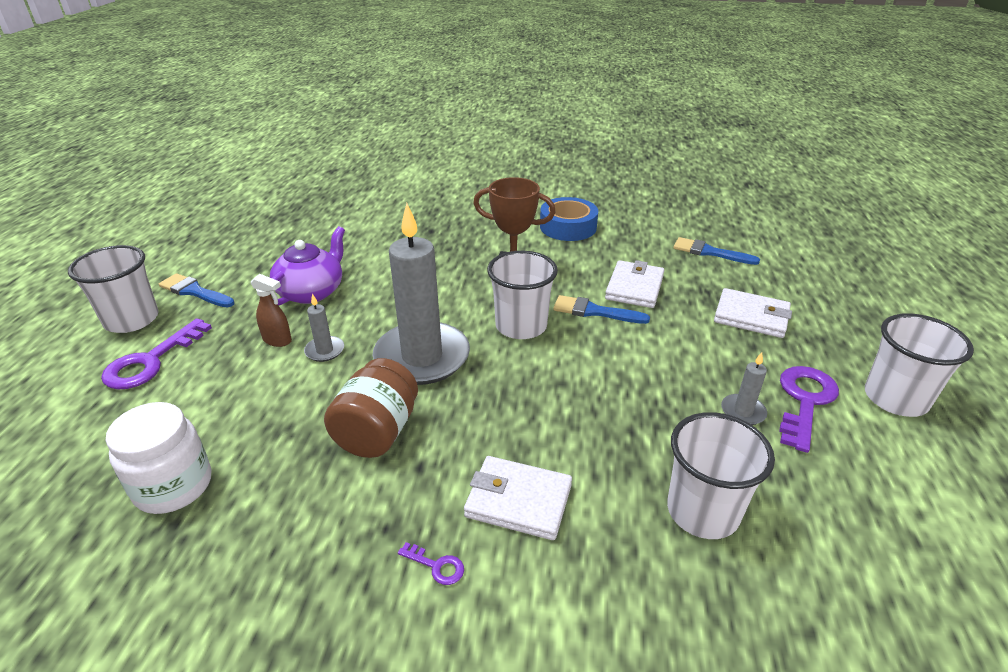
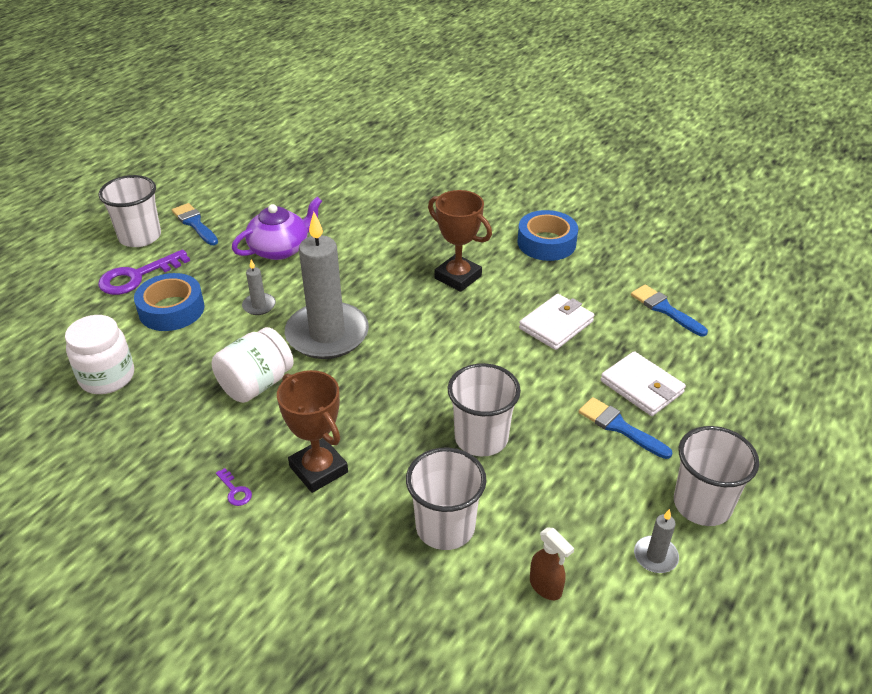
camera: 25 degrees right, 5 degrees up
(218, 383) = (171, 309): none -> blue tape
(277, 340) = (230, 286): brown spray bottle -> brown spray bottle (546, 587)
(377, 432) = (256, 384): brown jar -> white jar
(518, 501) = (318, 469): white wallet -> brown trophy
(521, 326) = (425, 331): white cup -> white cup (481, 438)
(594, 311) = (499, 337): blue brush -> blue brush (619, 427)
(743, 412) = (549, 466): grey candle -> grey candle (655, 556)
(804, 401) = (613, 477): purple key -> none

